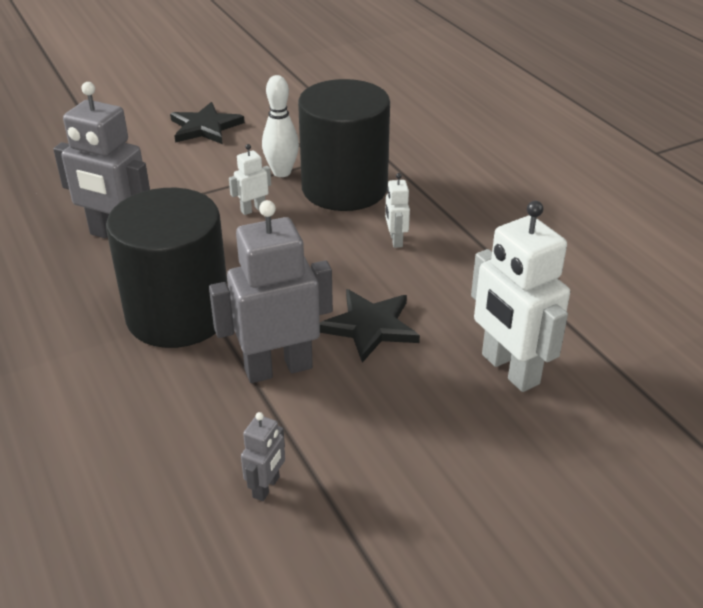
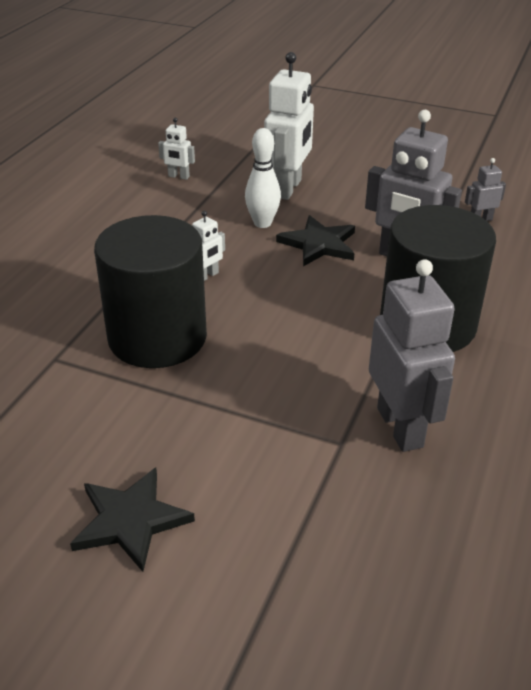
camera: 130 degrees left, 0 degrees up
(253, 209) = (255, 370): white robot -> white robot (178, 177)
(282, 172) = (170, 391): white bowling pin -> white bowling pin (262, 223)

